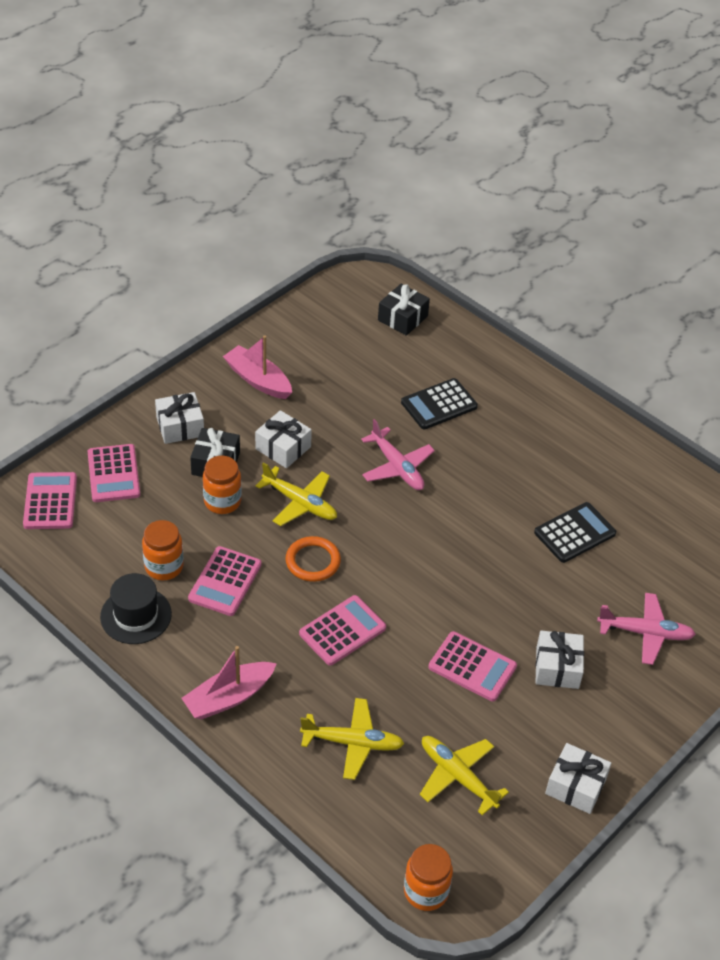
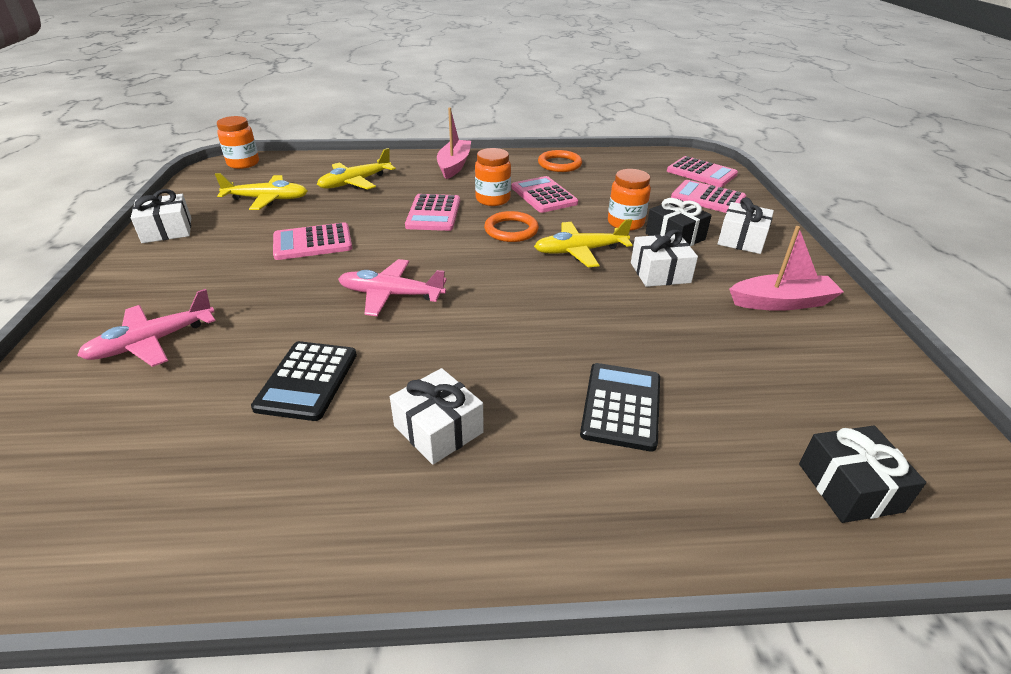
camera: 135 degrees right, 10 degrees down
(136, 615) = (559, 164): black hat -> orange ring
(164, 566) = (588, 183): orange jar -> orange jar (493, 199)
(397, 467) = (558, 320): pink plane -> pink plane (391, 295)
(557, 668) = (235, 275): white gift -> white gift (438, 429)

